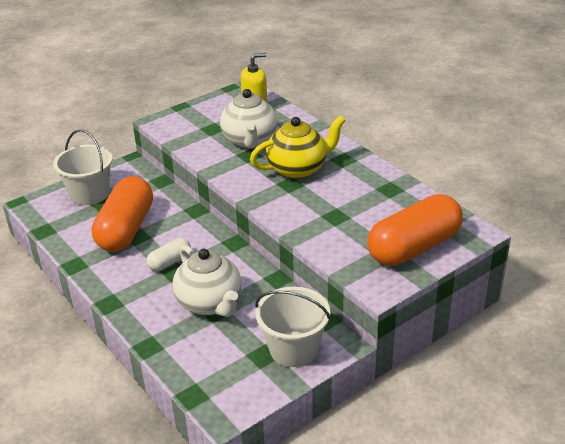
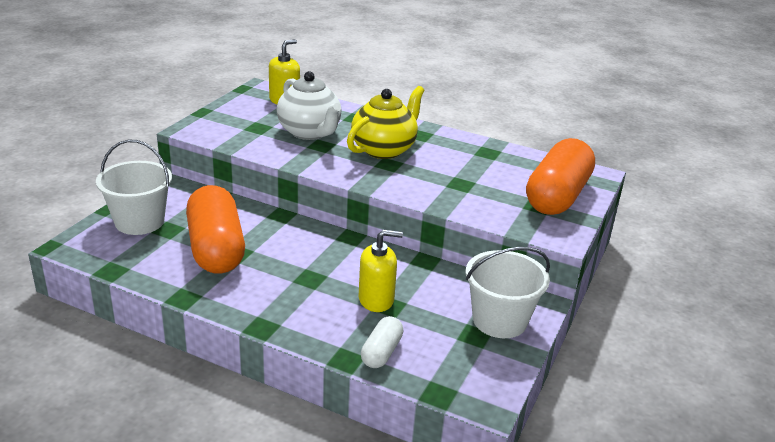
camera: 30 degrees left, 5 degrees down
(170, 262) = (296, 270): white capsule -> white capsule (381, 352)
(210, 303) = (376, 299): white teapot -> yellow soap dispenser

